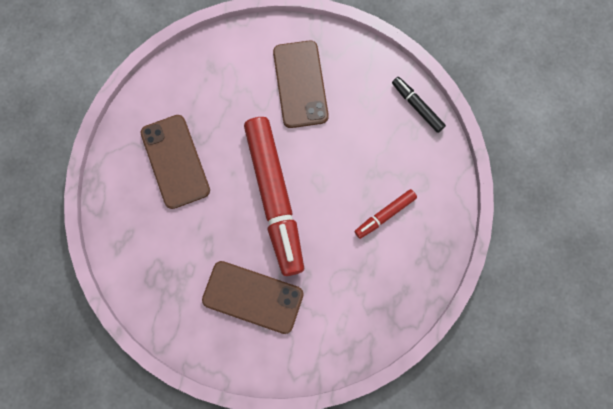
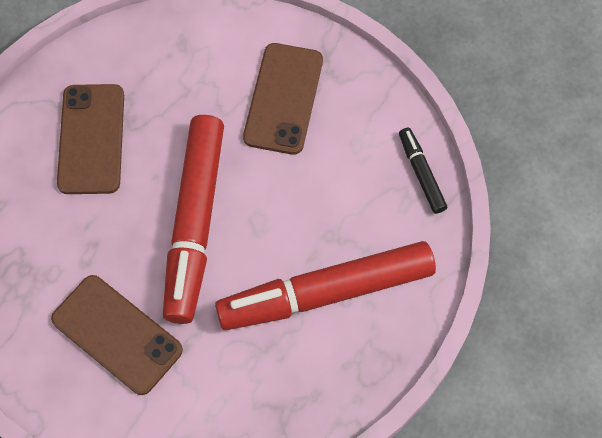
camera: 20 degrees right, 10 degrees down
(385, 215) = (326, 292): red marker -> red marker, size x2.23

